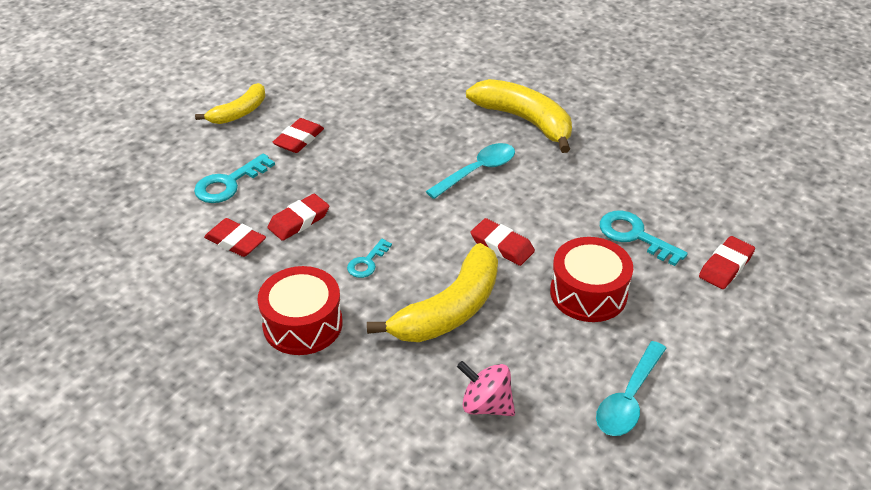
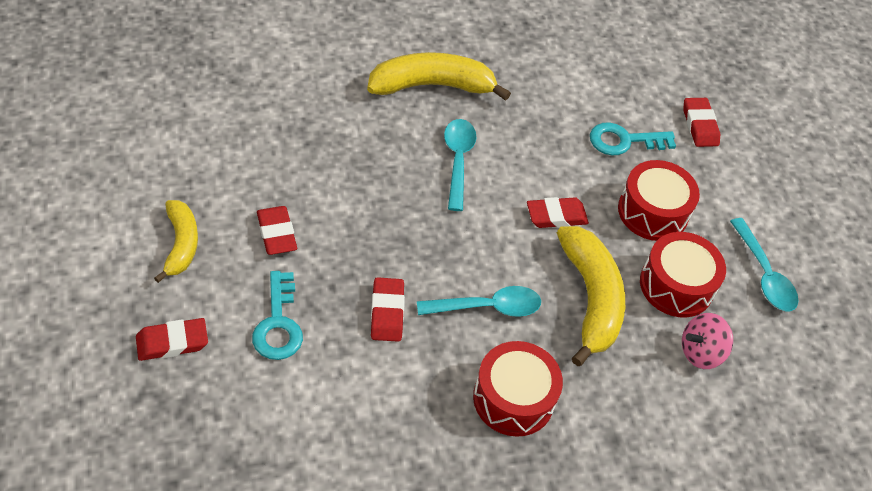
camera: 55 degrees left, 10 degrees up
(235, 241) = (364, 373): red eraser -> red eraser (172, 342)
(367, 262) = (487, 307): turquoise key -> turquoise spoon
(534, 350) = (676, 285): none -> red drum

